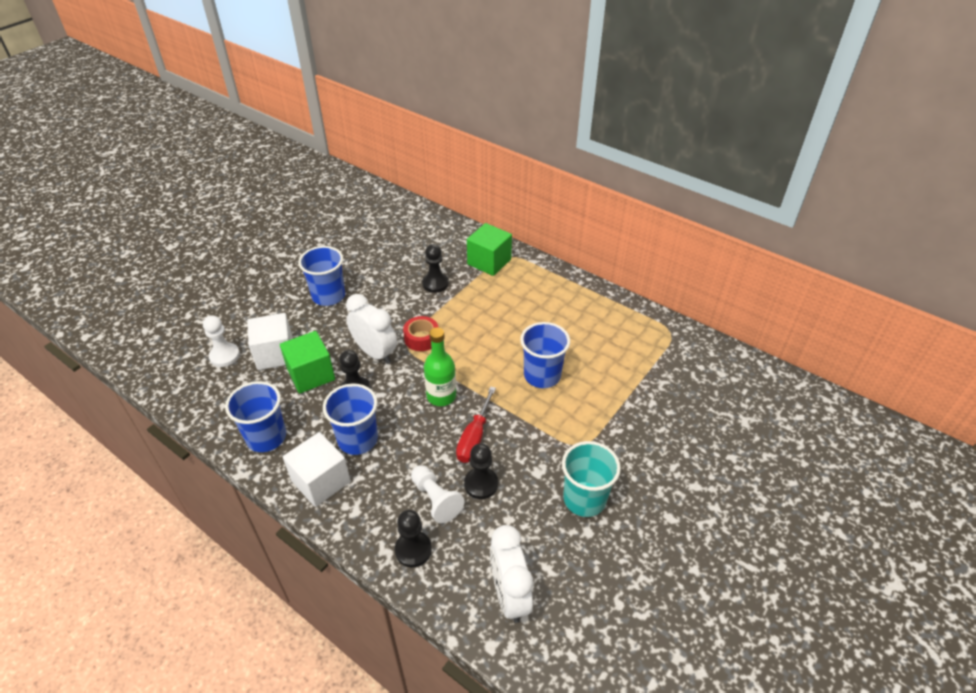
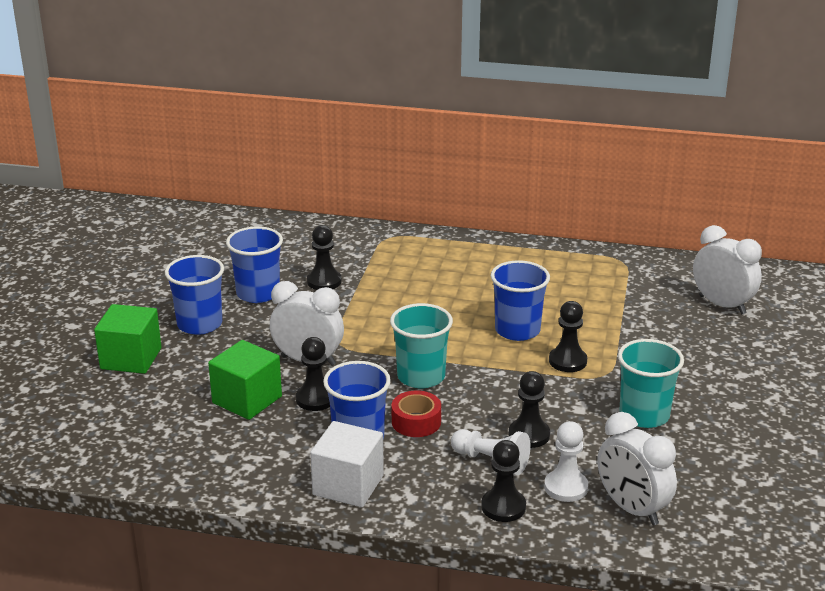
camera: 25 degrees left, 15 degrees down
(224, 356) = (116, 412): white pawn -> white pawn (566, 487)
(266, 437) = (245, 468): blue cup -> blue cup (258, 293)
(275, 354) = (182, 393): white cube -> none
(421, 338) = (352, 334): red tape -> red tape (416, 422)
(441, 396) = (421, 377): green bottle -> turquoise cup
(474, 438) = (489, 401): red screwdriver -> none
(489, 262) = (371, 247): green cube -> green cube (131, 358)
(560, 420) = (567, 361): none -> black pawn
(726, 405) = (722, 305): none -> white clock

